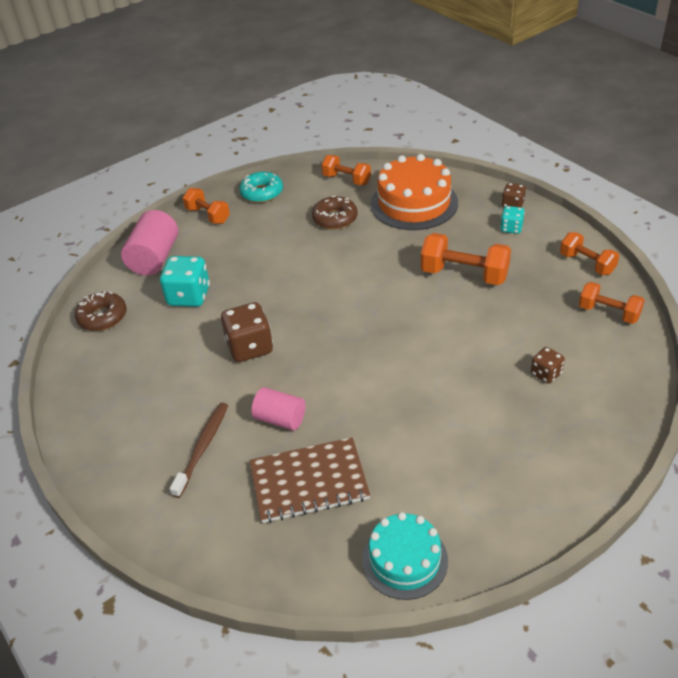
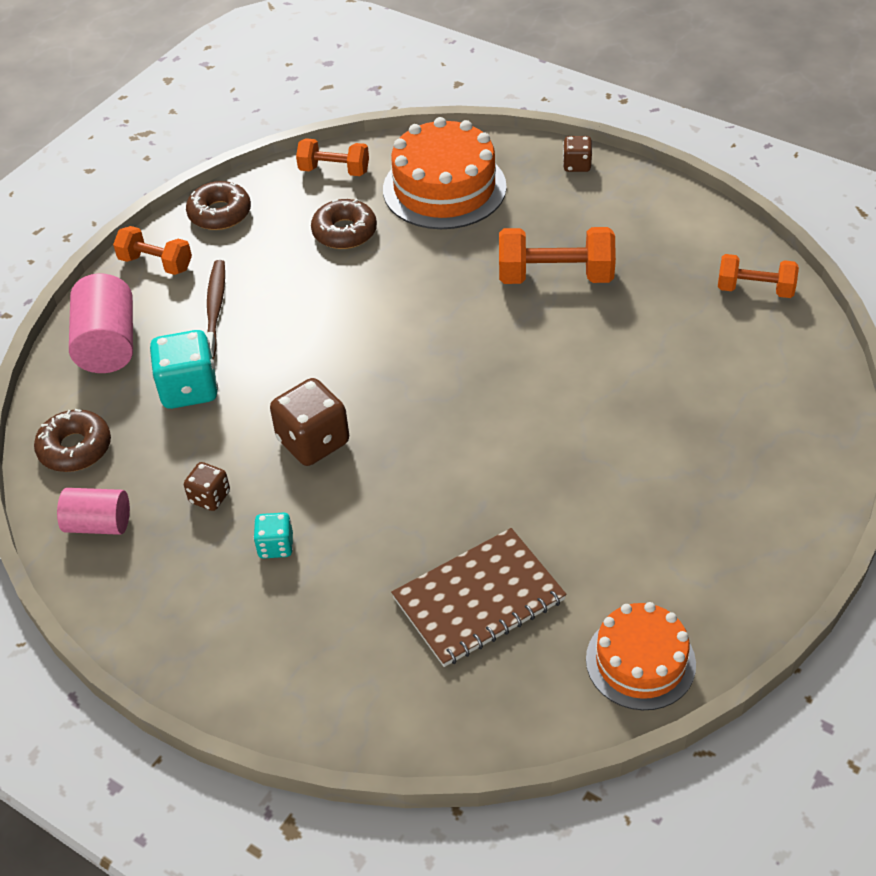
camera: 20 degrees left, 5 degrees up
(202, 448) = (316, 593): brown toothbrush -> brown toothbrush (215, 309)
(262, 193) = (220, 213): turquoise donut -> brown donut
(280, 419) = (402, 528): pink cylinder -> pink cylinder (98, 524)
(405, 560) = (640, 661): turquoise cake -> orange cake
(511, 228) = (589, 199): turquoise dice -> turquoise dice (276, 546)
(546, 374) = (711, 386): brown dice -> brown dice (210, 497)
(587, 264) = (703, 229): orange dumbbell -> none

